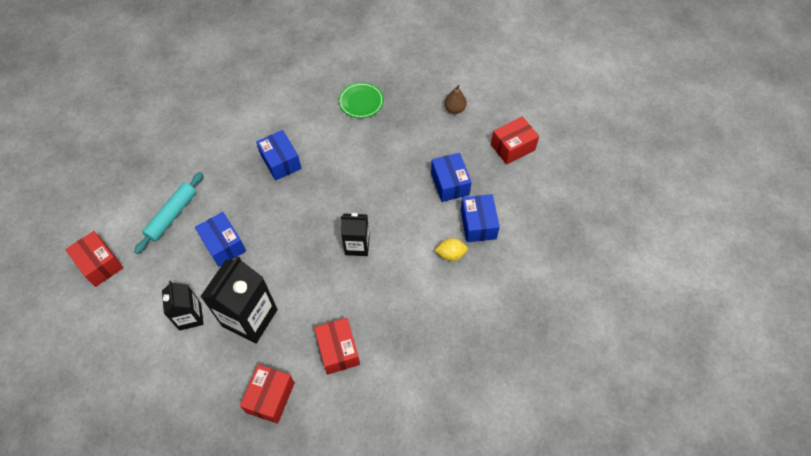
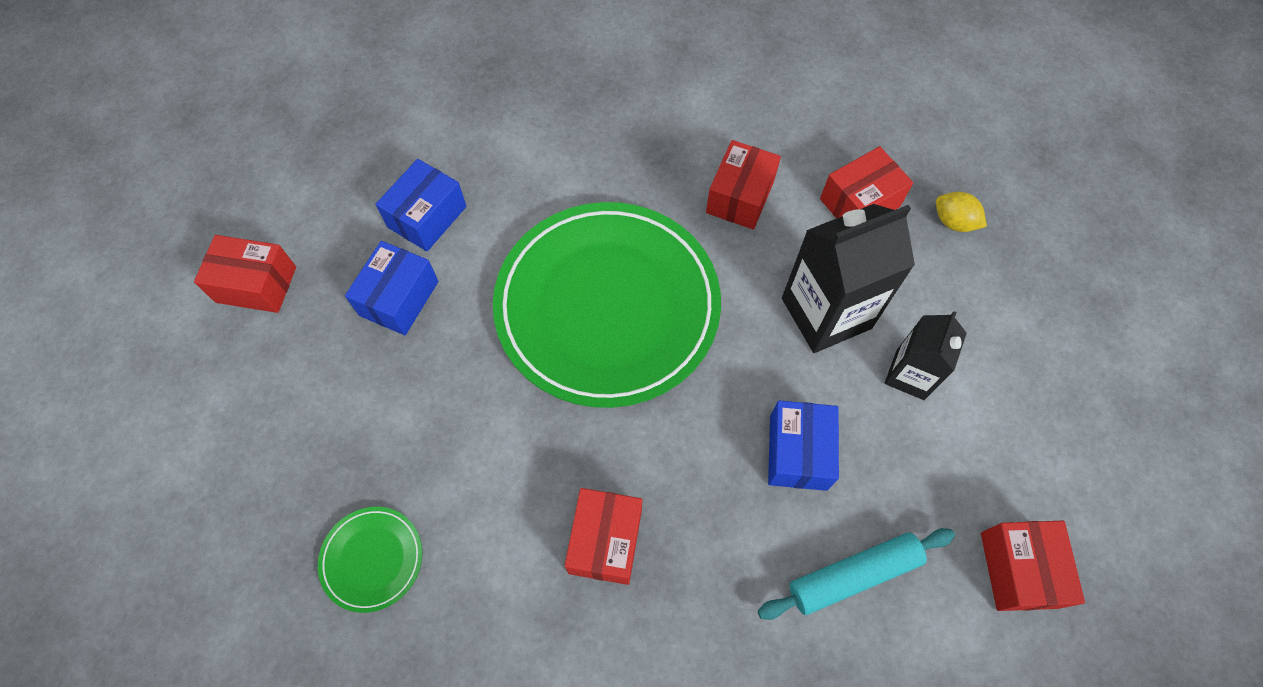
camera: 140 degrees left, 5 degrees up
(281, 162) = (605, 541): blue box -> red box
(357, 245) = (607, 306): black carton -> green plate
(451, 254) = (501, 206): yellow lemon -> yellow lemon (953, 222)
(454, 109) = (253, 415): brown pear -> none

